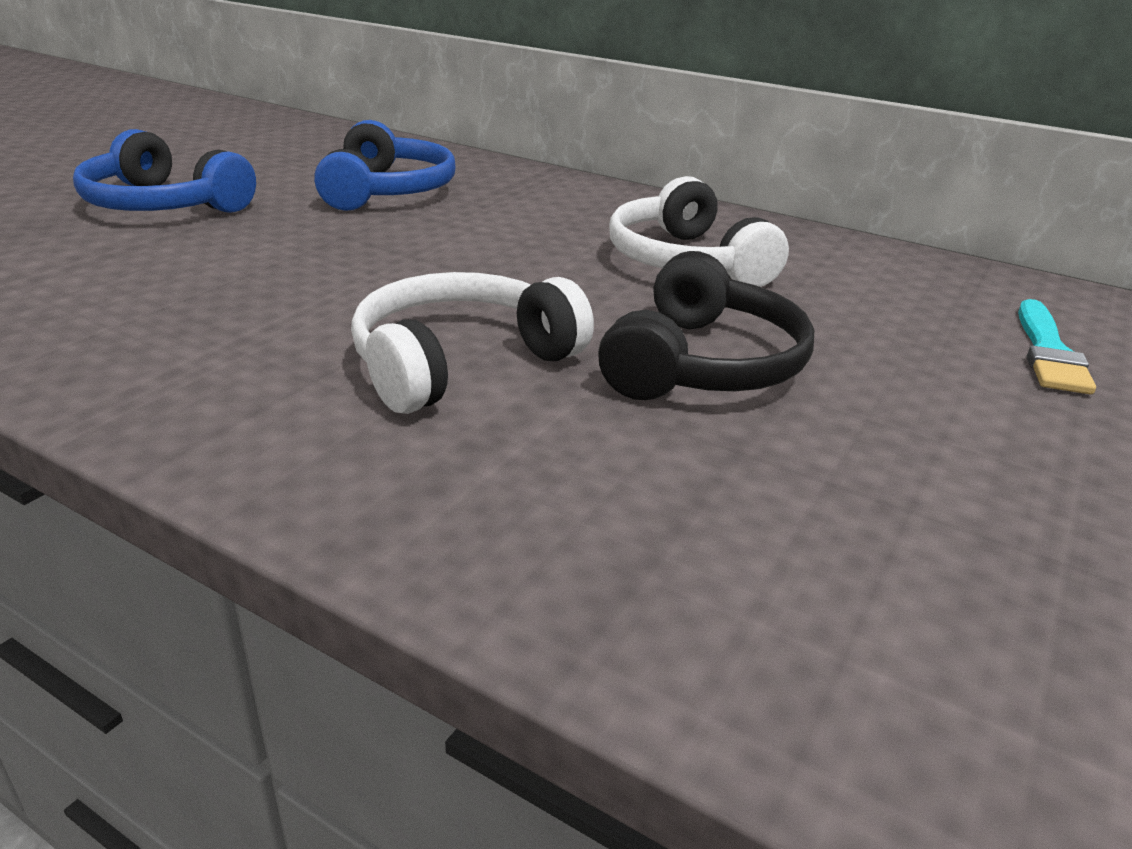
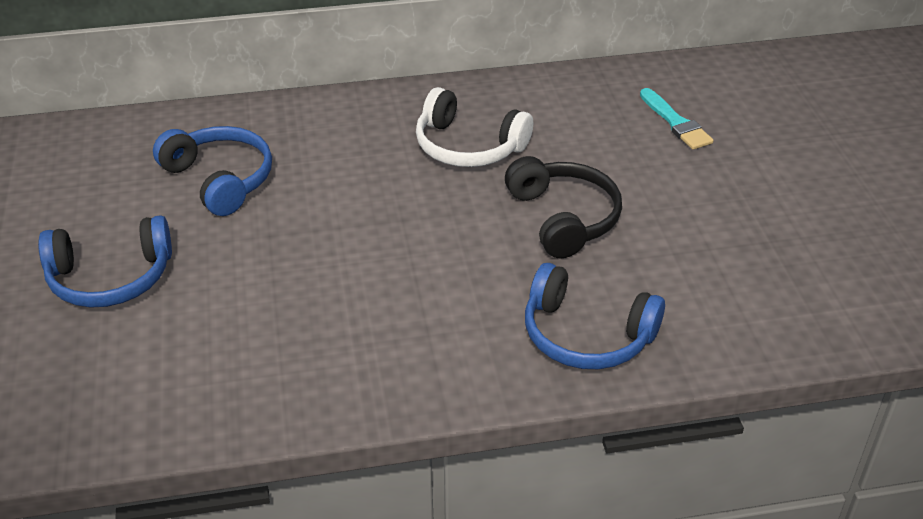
camera: 40 degrees left, 10 degrees up
(461, 362) = (471, 283): white headphones -> none
(506, 496) = (586, 335): none -> blue headphones

